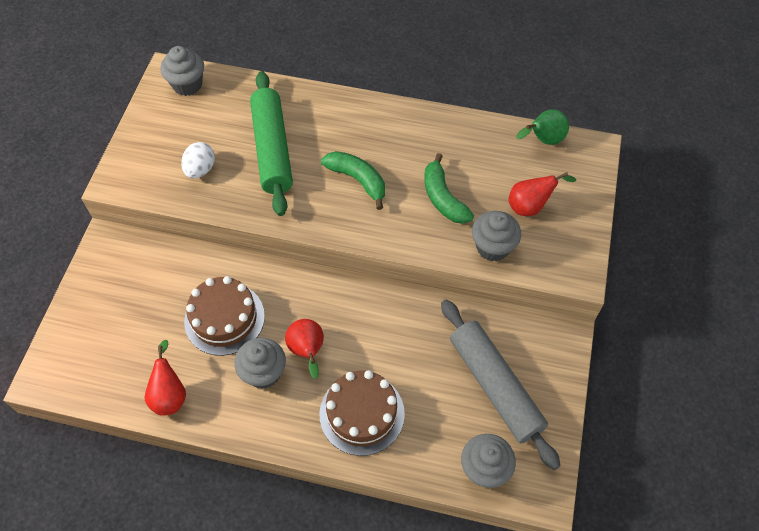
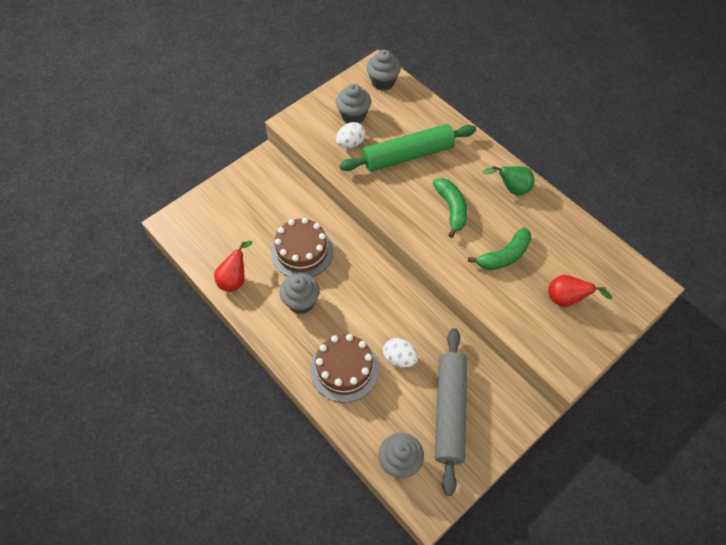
camera: 35 degrees right, 0 degrees up
(272, 149) = (408, 155): green rolling pin -> green rolling pin turned 45 degrees clockwise
(307, 351) = (339, 306): red pear -> none
(408, 366) = (399, 358): none -> white egg
(443, 198) = (504, 256): green banana -> green banana turned 135 degrees counterclockwise
(492, 247) = (514, 311): grey cupcake -> grey cupcake (353, 115)
(543, 140) = (614, 257): green pear -> green pear (511, 189)

